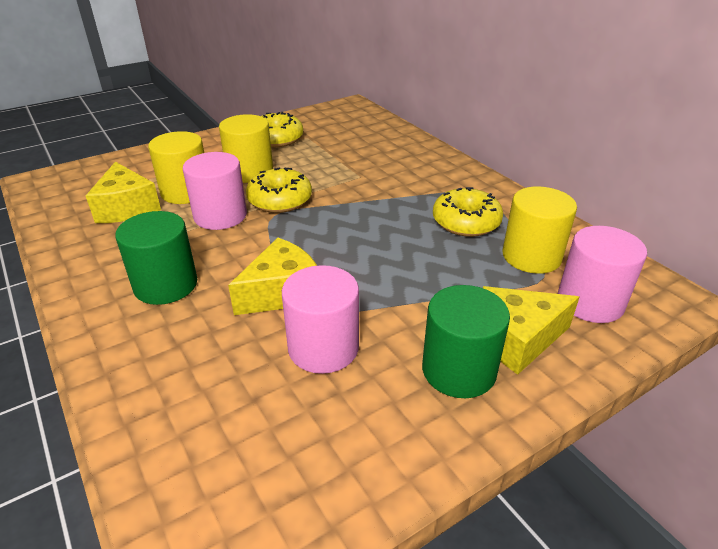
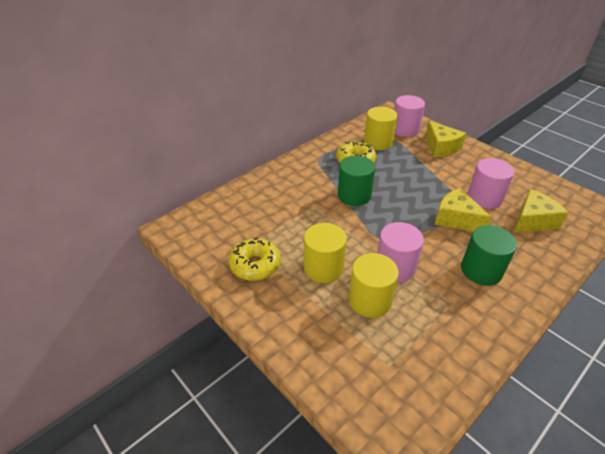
camera: 100 degrees left, 5 degrees up
(127, 207) = (410, 332): yellow cheese -> yellow cheese (533, 221)
(280, 200) = (361, 240): yellow donut -> none
(459, 370) = (469, 161): green cylinder -> green cylinder (354, 195)

